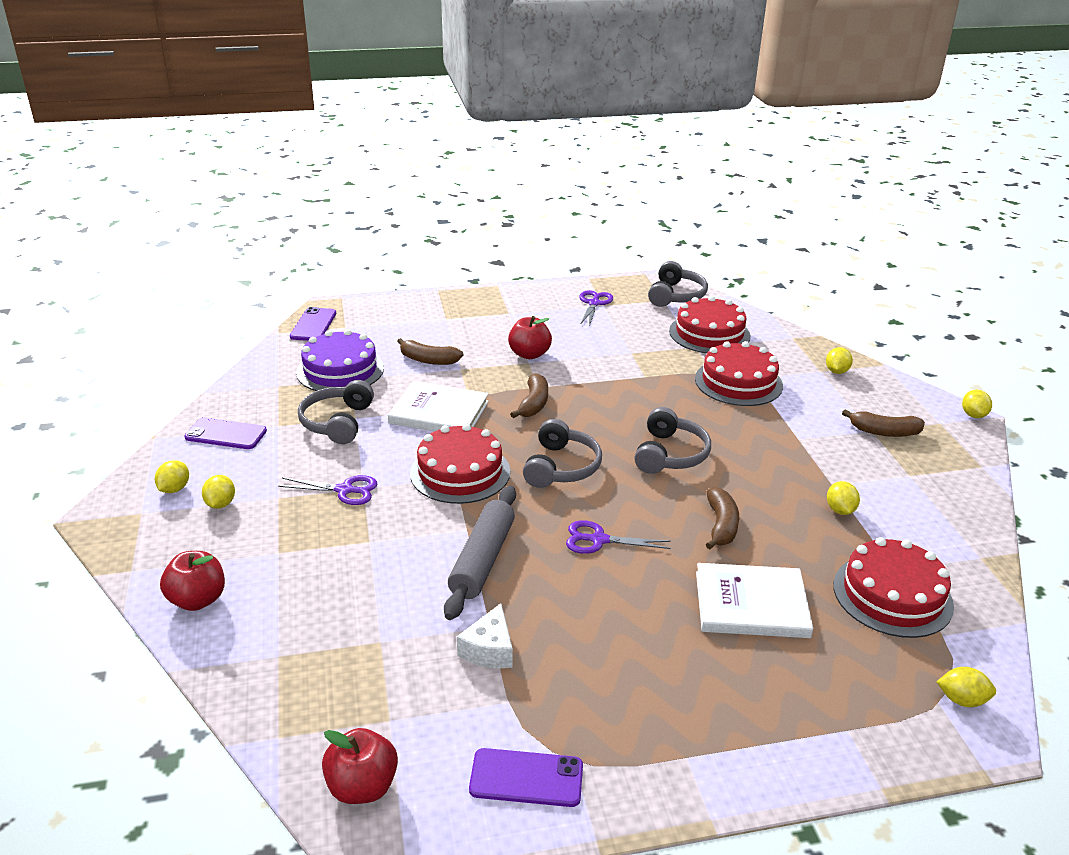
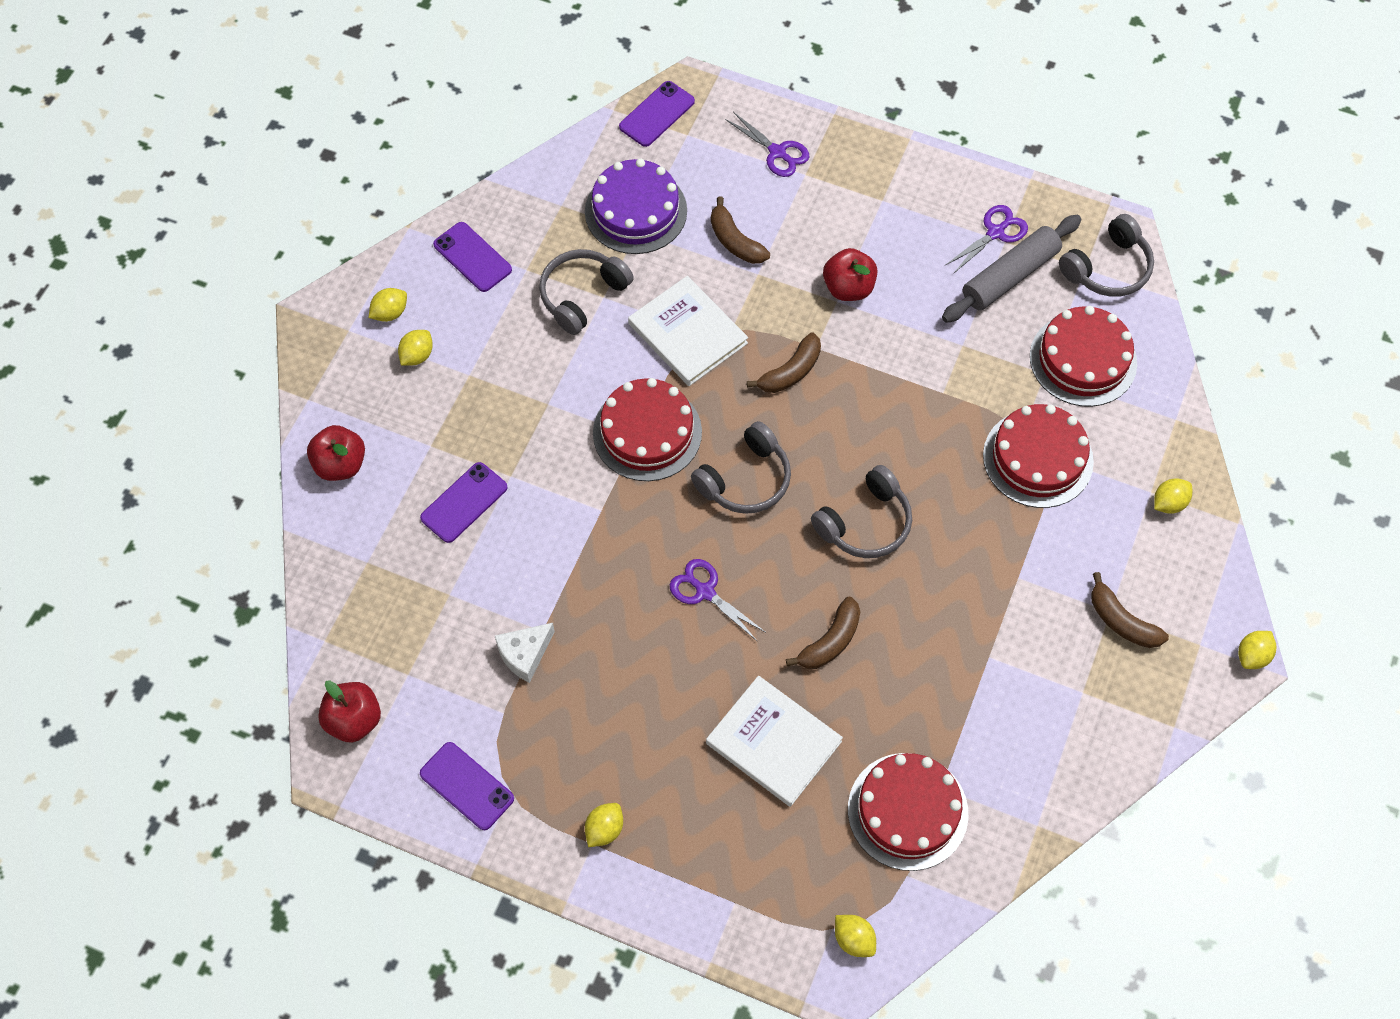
camera: 35 degrees right, 30 degrees up
(341, 575) = (464, 502): none -> purple phone
(345, 490) = (530, 398): purple scissors -> purple scissors (778, 153)
(482, 560) = (588, 555): grey rolling pin -> grey rolling pin (1010, 276)
(840, 510) = (962, 692): yellow lemon -> yellow lemon (604, 829)

